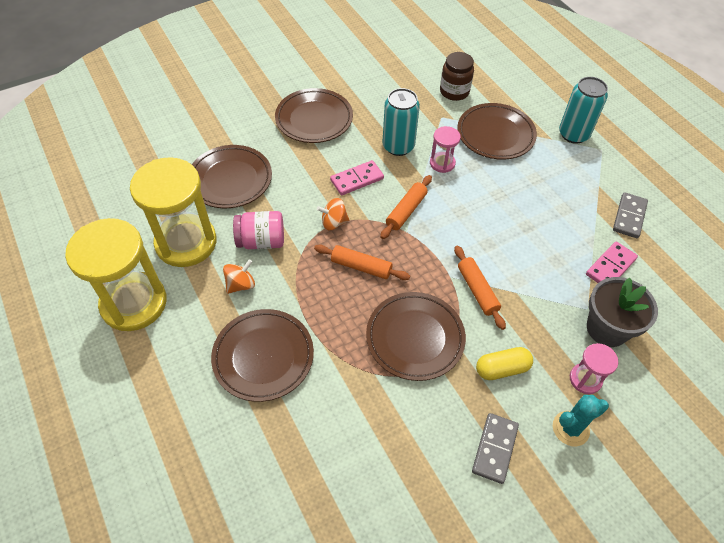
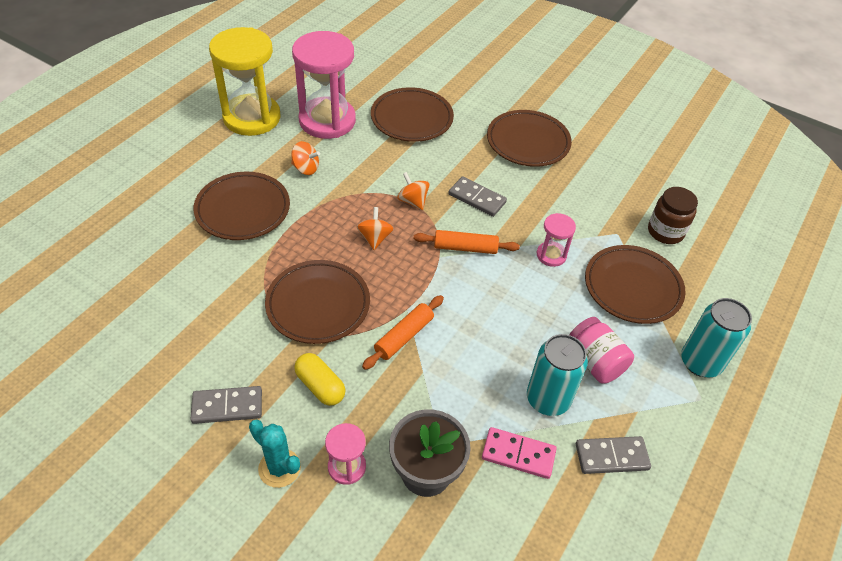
camera: 60 degrees right, 5 degrees down
(186, 242) = (327, 120): yellow hourglass -> pink hourglass
(261, 241) = (359, 163): pink jar -> pink jar (595, 362)
(357, 179) = (477, 198): pink domino -> grey domino
(361, 267) = (375, 238): orange rolling pin -> orange spinning top
(398, 146) = (545, 213): turquoise can -> turquoise can (548, 399)

